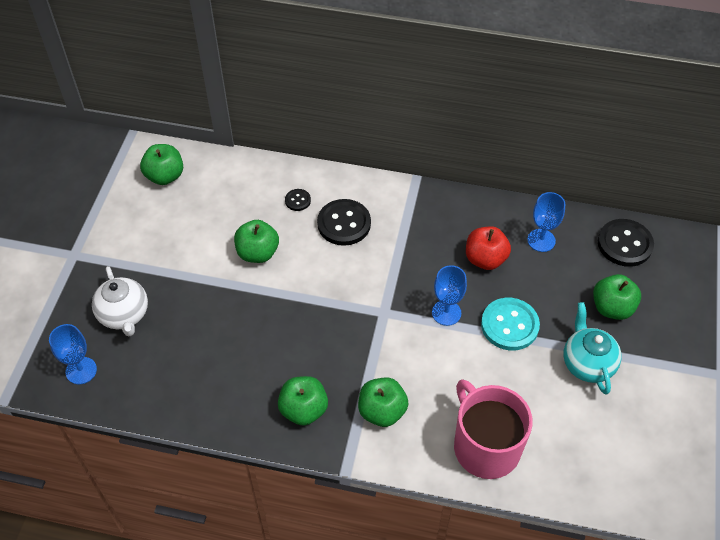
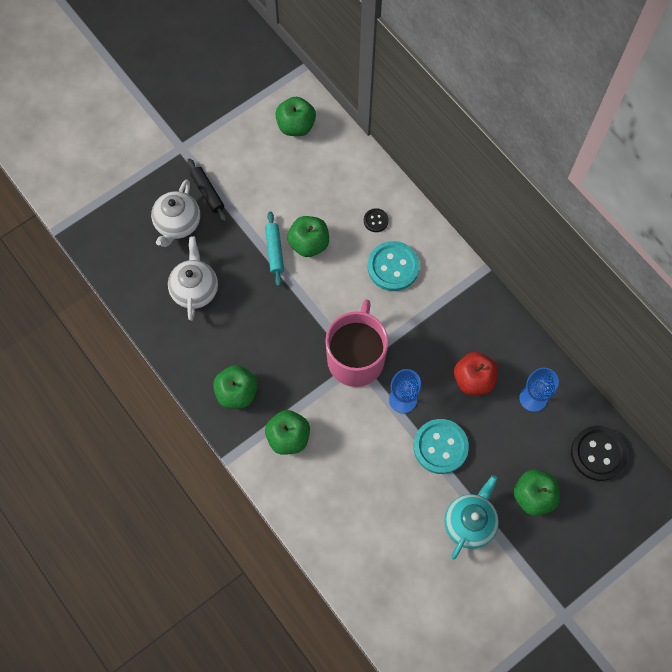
camera: 40 degrees right, 15 degrees up
(81, 370) = (118, 246): blue goblet -> none
(130, 273) = (207, 193): none -> black rolling pin
(188, 355) = (195, 289): none -> white teapot
(233, 278) = (274, 251): none -> turquoise rolling pin
(344, 223) = (393, 267): black button -> turquoise button
(485, 446) = (336, 521): pink mug -> pink mug (356, 358)

